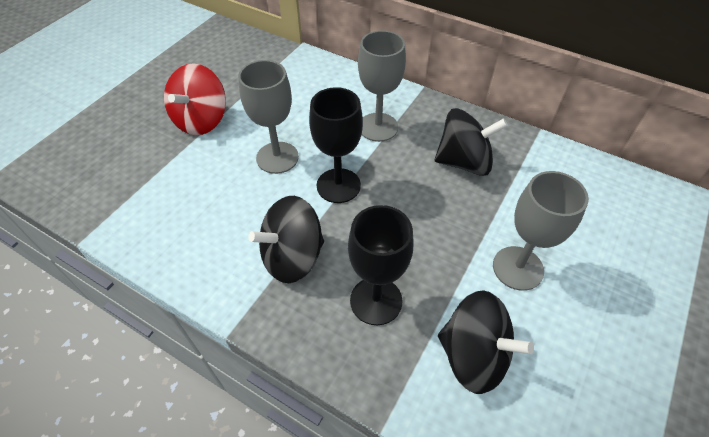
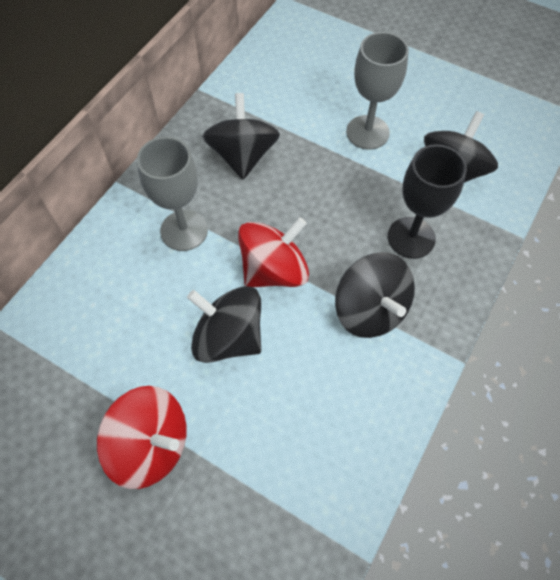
camera: 90 degrees left, 10 degrees up
(277, 157) = (228, 337): grey goblet -> black spinning top
(338, 185) = (274, 270): black goblet -> red spinning top

